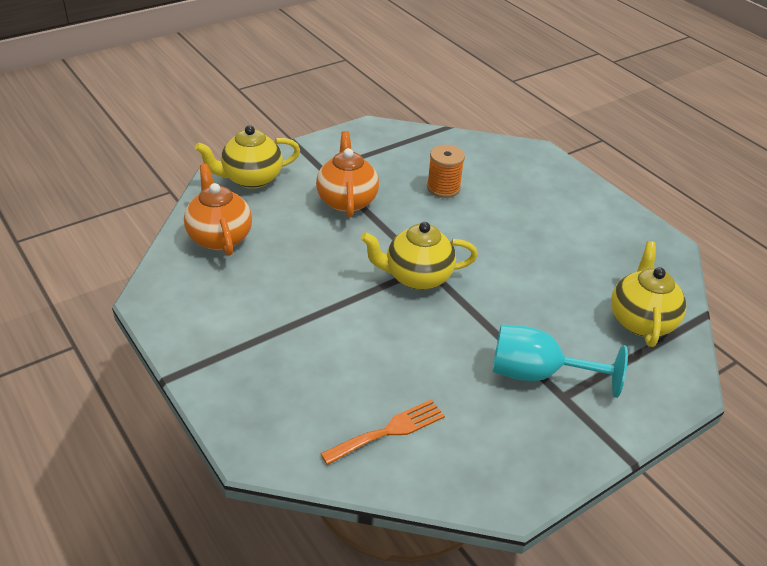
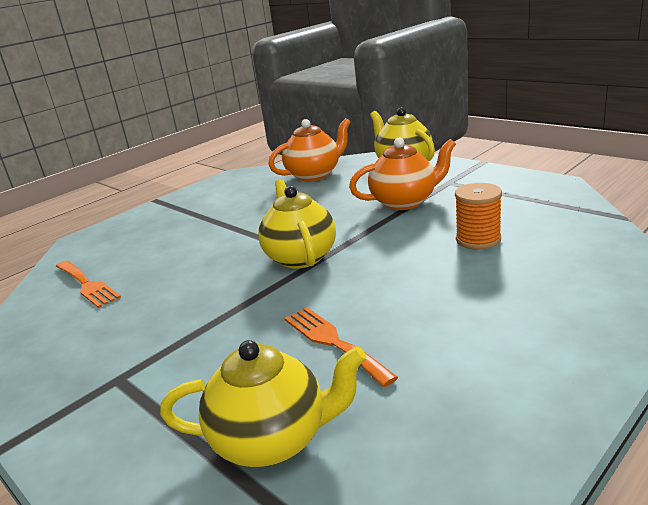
camera: 85 degrees right, 15 degrees down
(537, 374) = (155, 354): turquoise goblet -> none
(551, 281) = (333, 342): none -> orange fork

